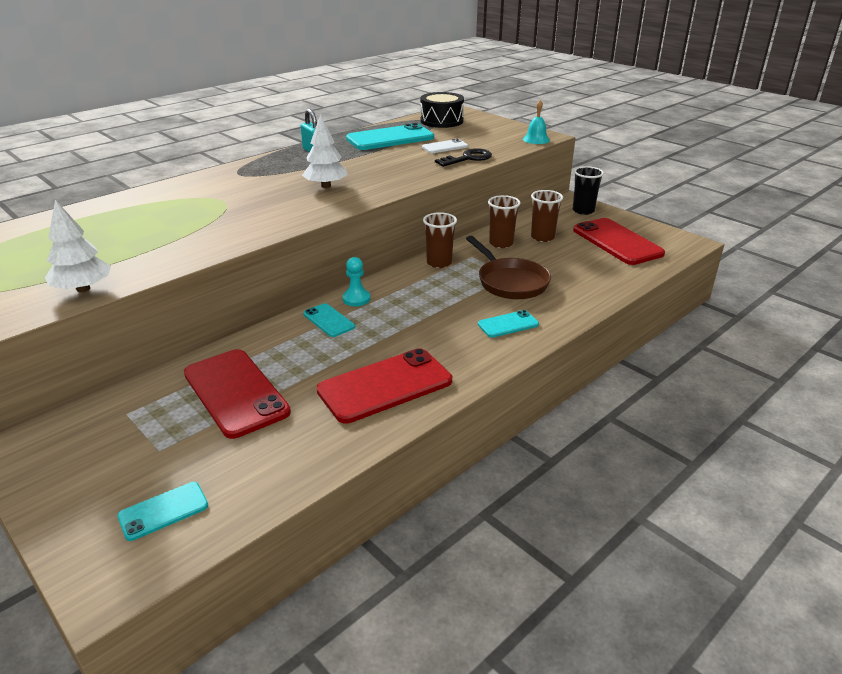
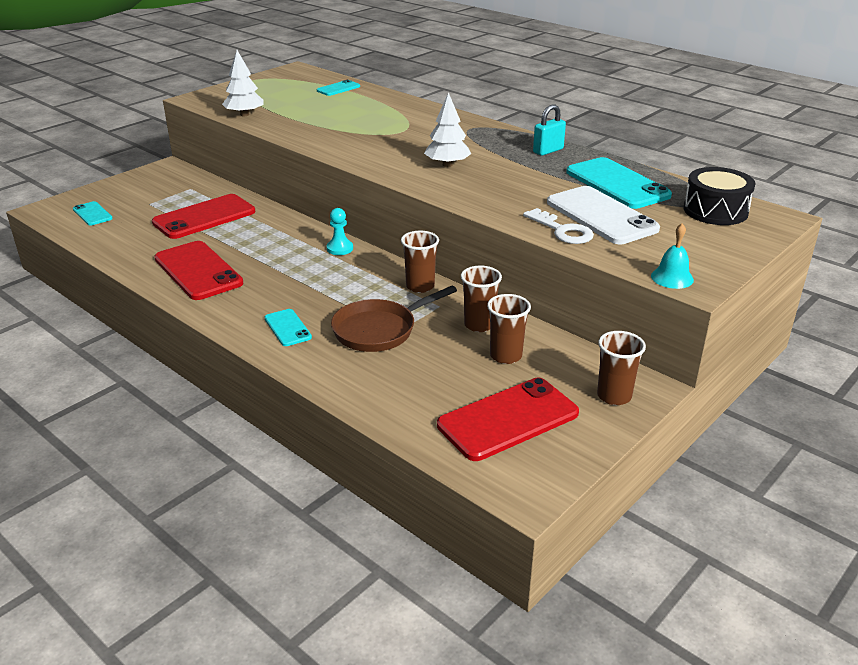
camera: 85 degrees right, 0 degrees up
(329, 320) = (302, 240): turquoise phone -> turquoise phone (338, 88)
(445, 147) = (601, 216): white phone -> white phone, size x1.96
(467, 158) = (562, 230): black key -> white key
(583, 211) = (614, 396): black cup -> brown cup

